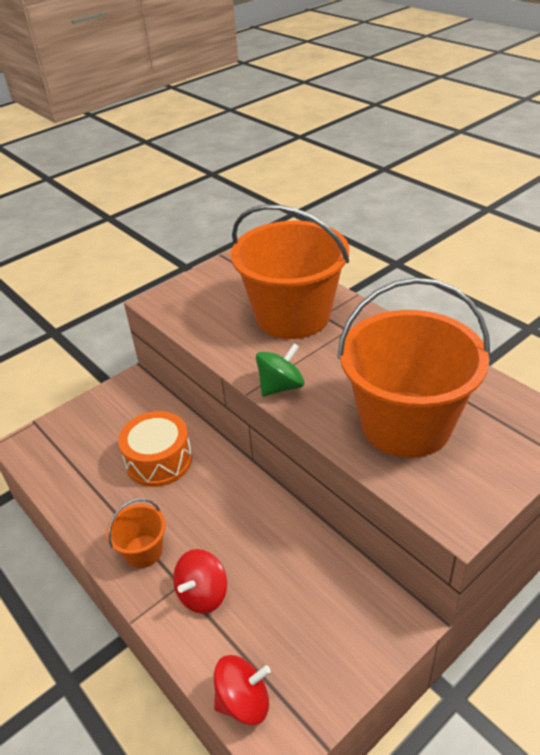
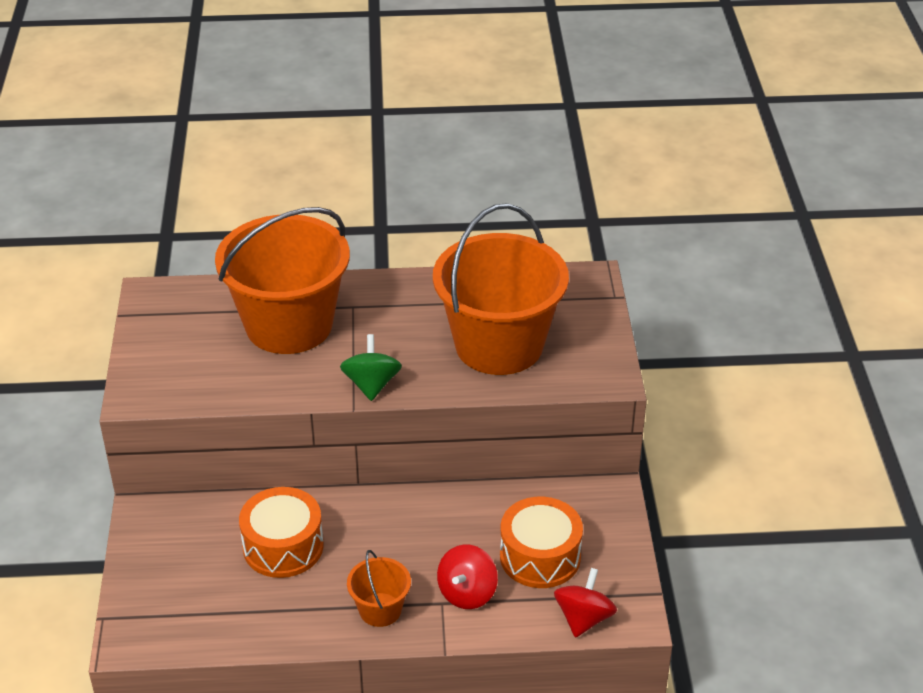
camera: 55 degrees left, 0 degrees up
(203, 594) = (467, 593): red spinning top -> red spinning top turned 45 degrees clockwise
(284, 618) = (540, 556): none -> orange drum

